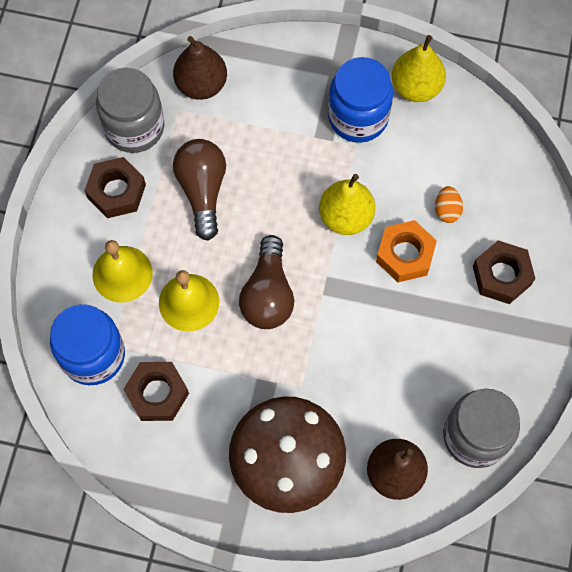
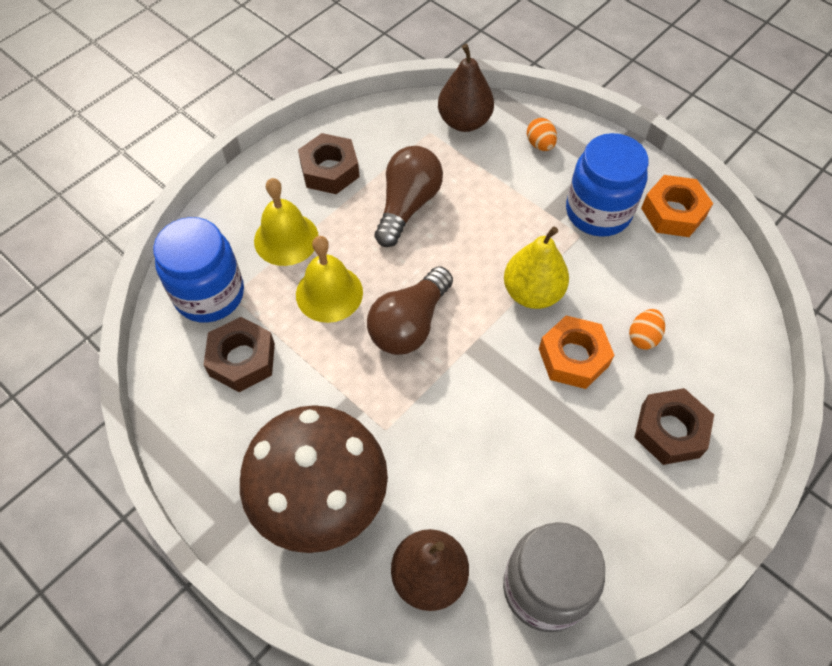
camera: 30 degrees right, 10 degrees down
(134, 127) = (381, 128): grey jar -> none
(277, 76) = (540, 144): none -> orange egg
(416, 87) = (673, 212): yellow pear -> orange nut

